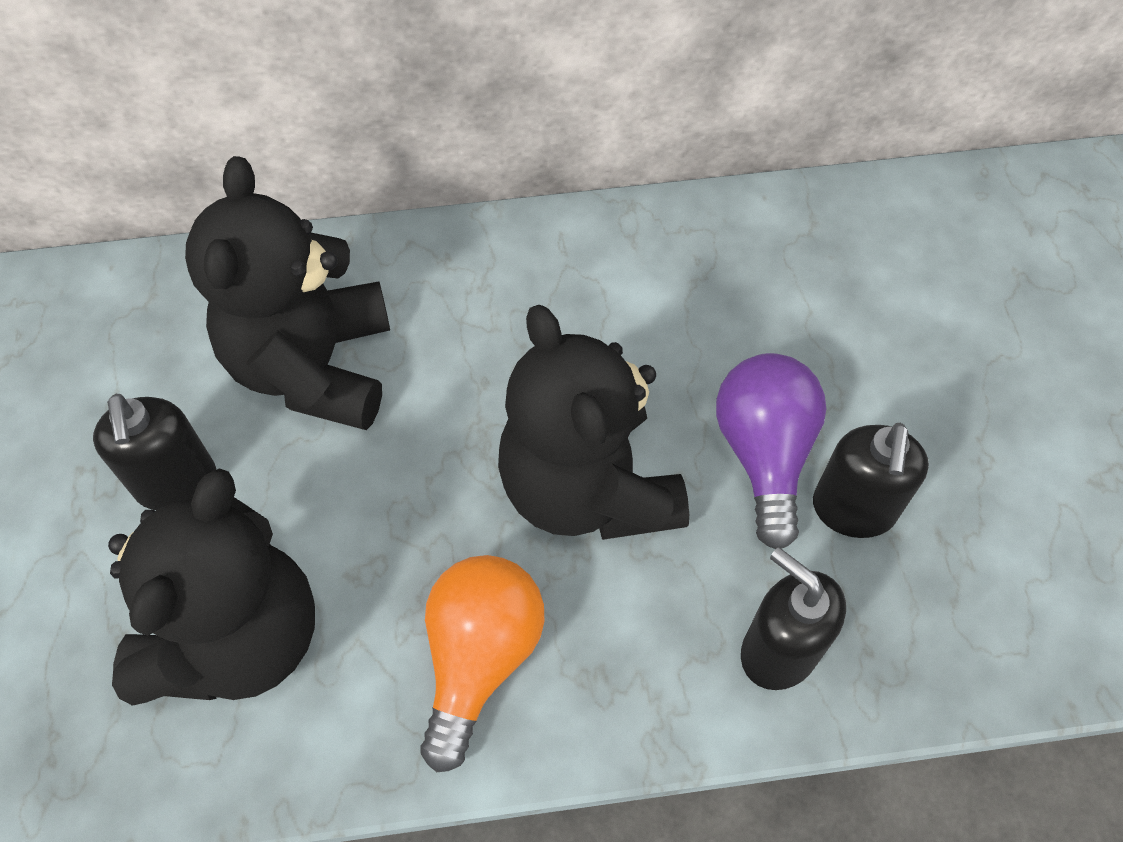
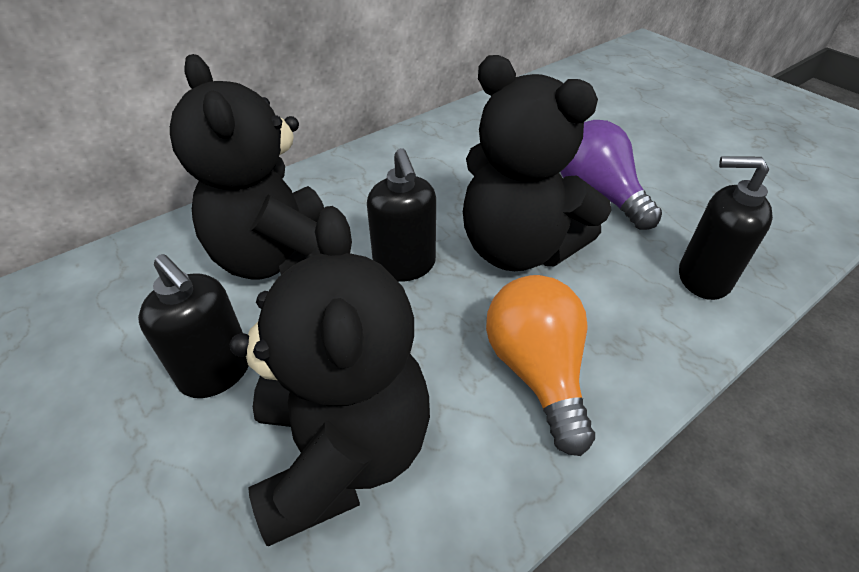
camera: 30 degrees left, 15 degrees down
(853, 509) = (667, 199): black soap dispenser -> black soap dispenser (404, 265)

